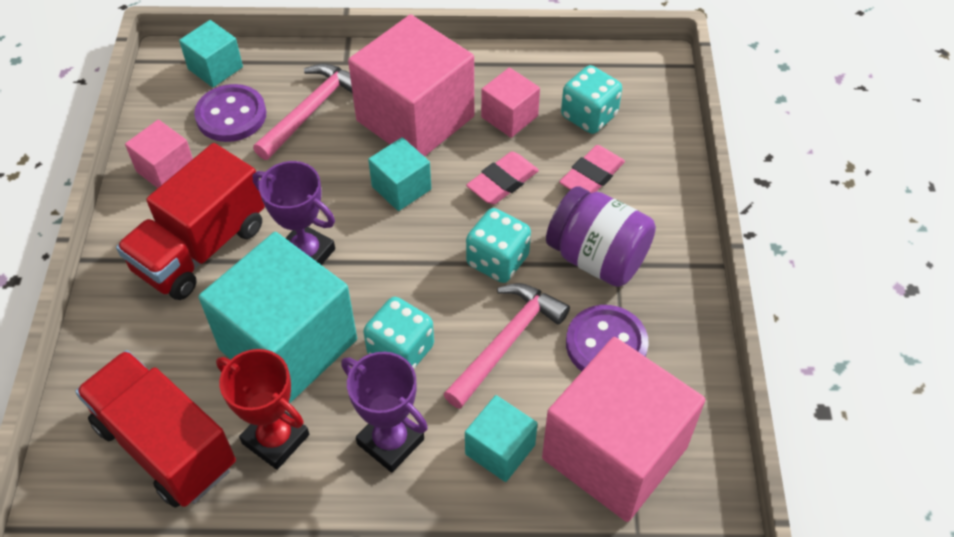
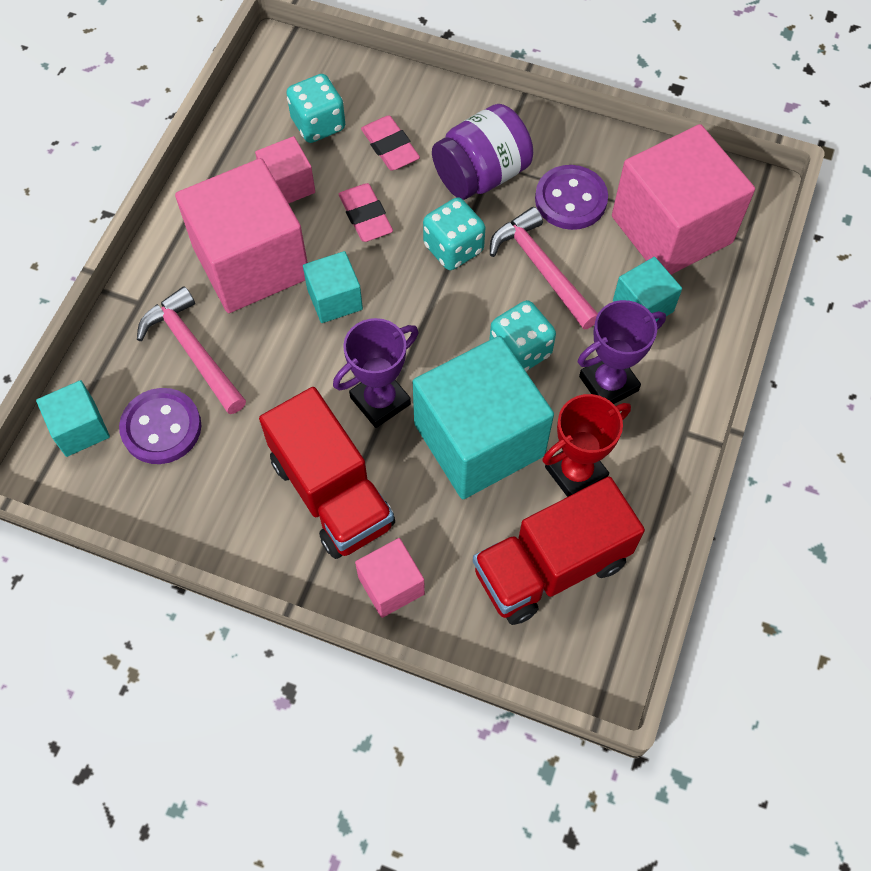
camera: 70 degrees left, 10 degrees up
(166, 170) = (209, 507): pink cube -> pink cube (391, 585)

